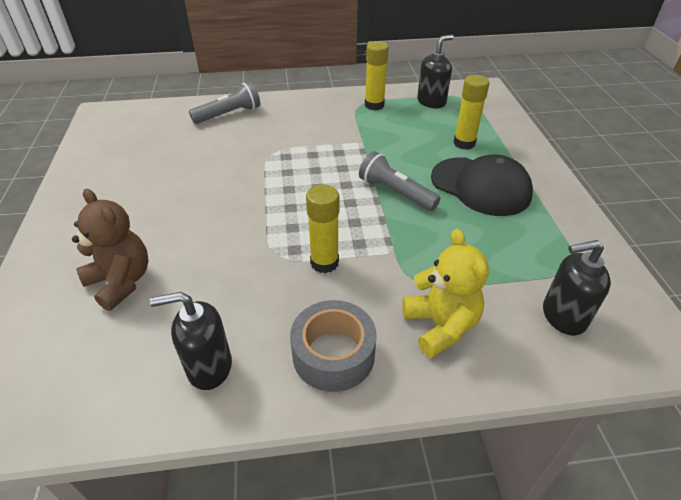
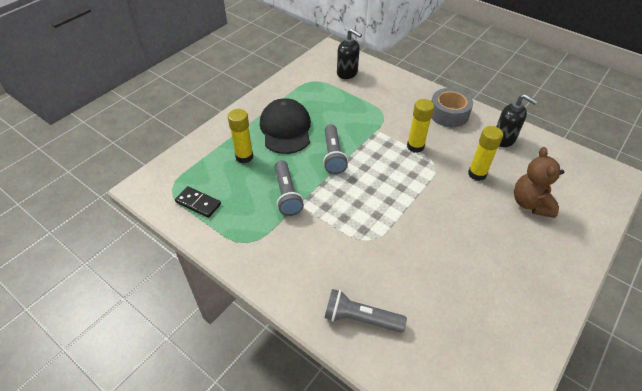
camera: 135 degrees left, 5 degrees up
(374, 105) = (239, 233): yellow glue stick -> yellow glue stick (477, 174)
(382, 141) = (287, 194): none -> grey flashlight
(431, 102) = (198, 203): black soap dispenser -> black domino
(440, 326) = (396, 97): yellow teddy bear -> none

